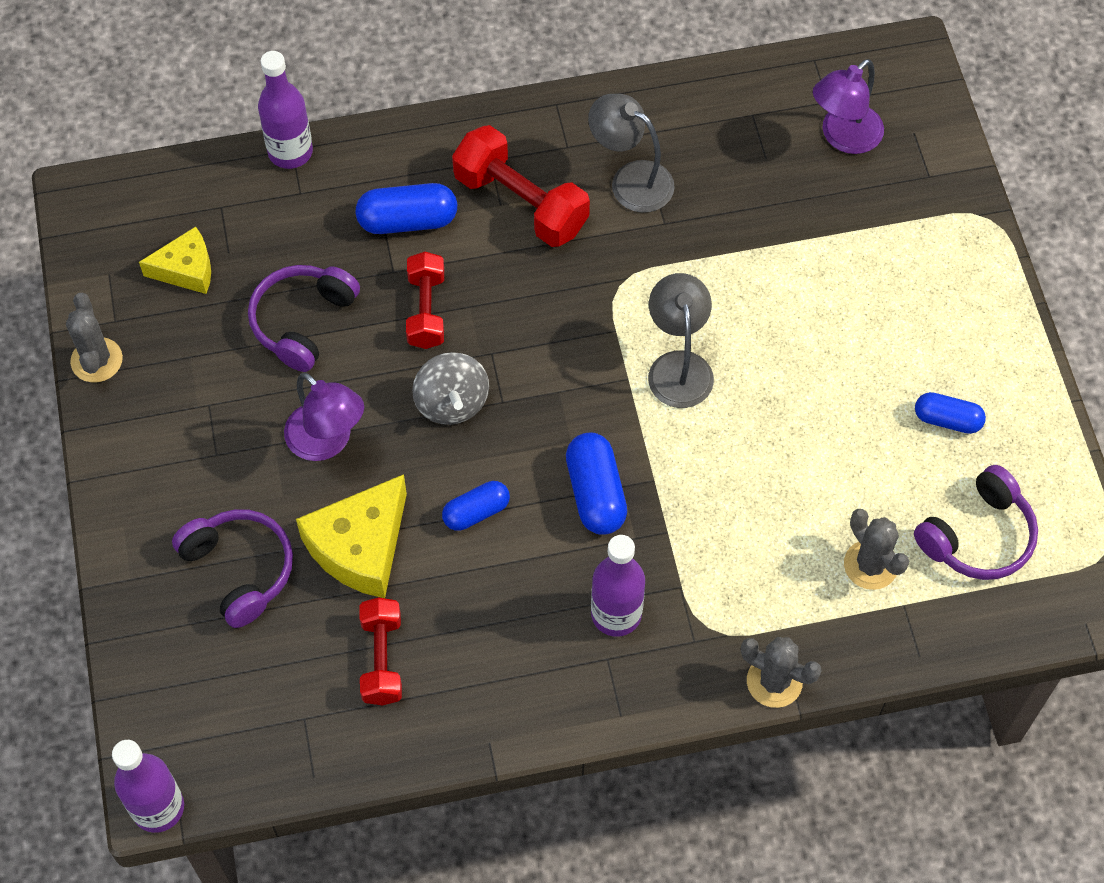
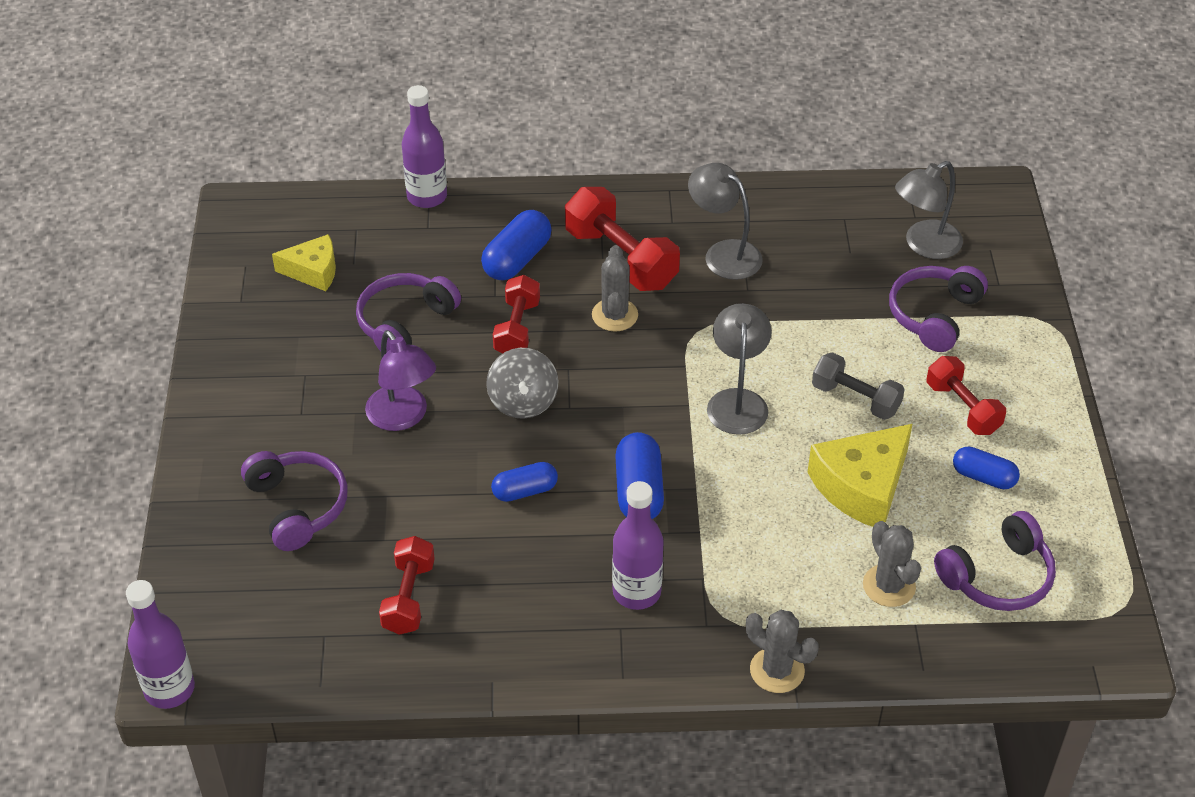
camera: 10 degrees right, 15 degrees down
(96, 360) = (216, 328): grey cactus -> grey cactus (614, 315)
(360, 547) = (412, 504): yellow cheese -> yellow cheese (862, 487)
(407, 221) = (517, 259): blue capsule -> blue capsule turned 60 degrees counterclockwise
(801, 344) = (855, 399): none -> grey dumbbell
(843, 137) = (924, 245): purple lamp -> grey lamp
(867, 226) = (934, 315): none -> purple headphones
(914, 338) = (963, 408): none -> red dumbbell

